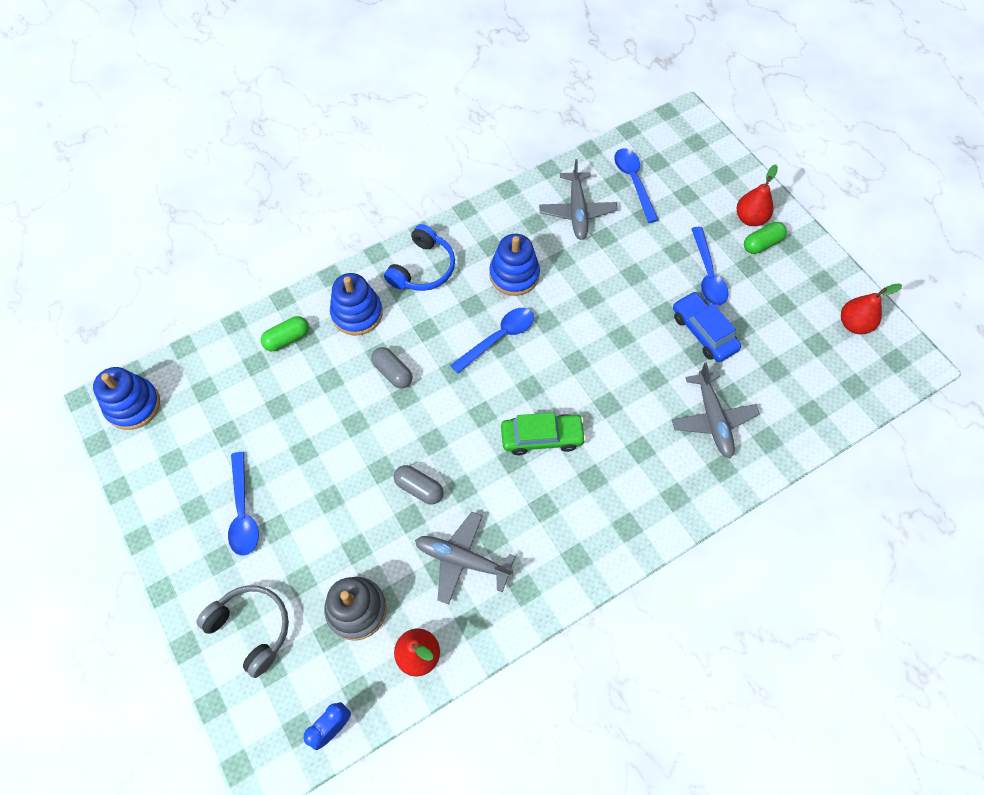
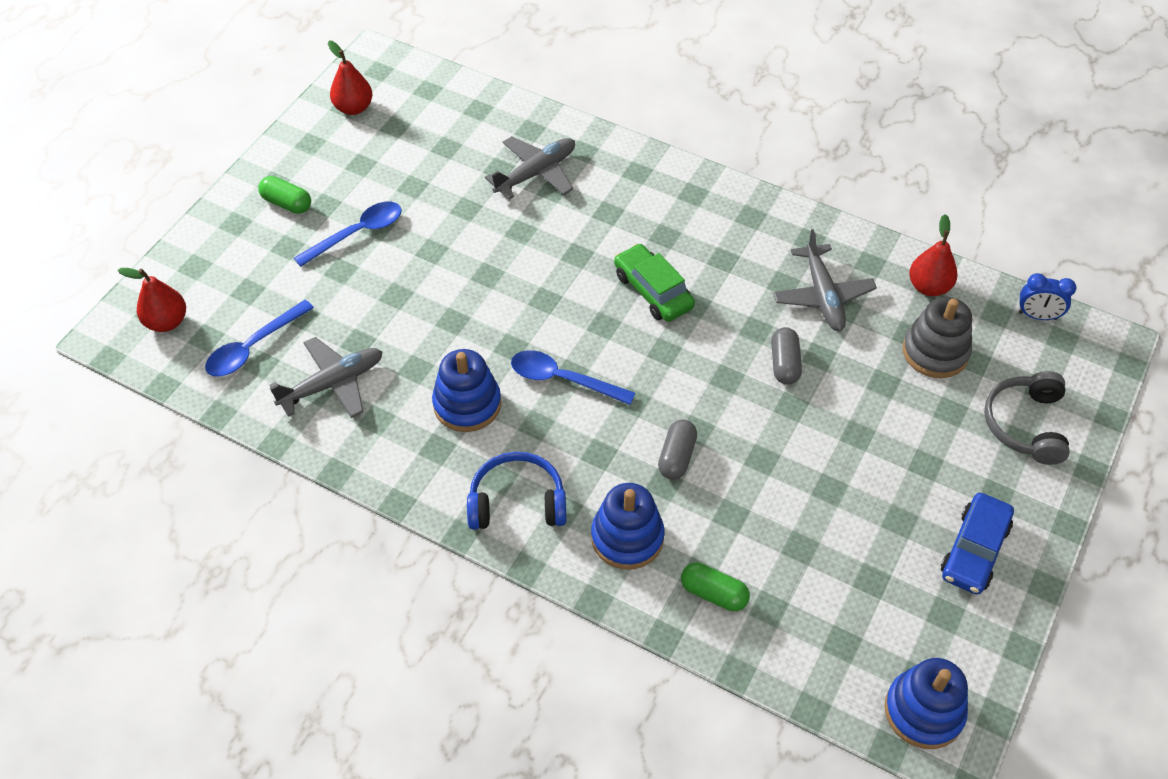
camera: 120 degrees left, 10 degrees down
(243, 512) = (935, 504): blue spoon -> none
(703, 332) = (437, 212): blue car -> blue car (974, 550)
(750, 218) = (254, 224): red pear -> red pear (166, 322)

